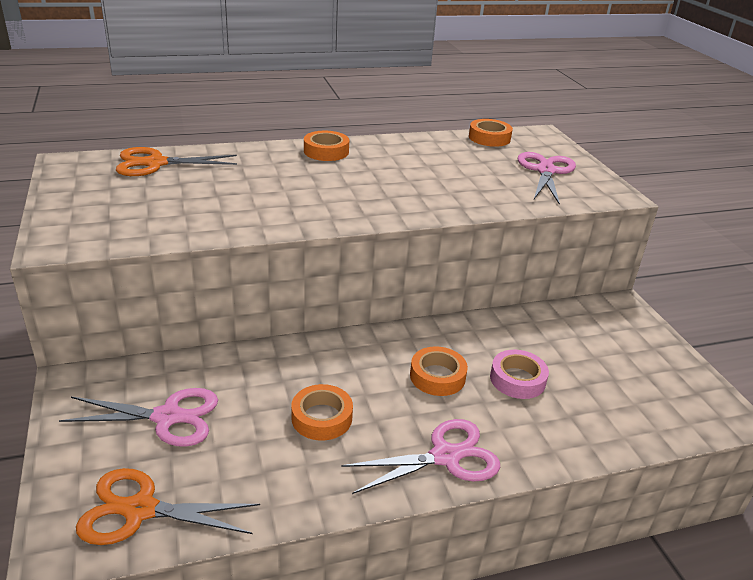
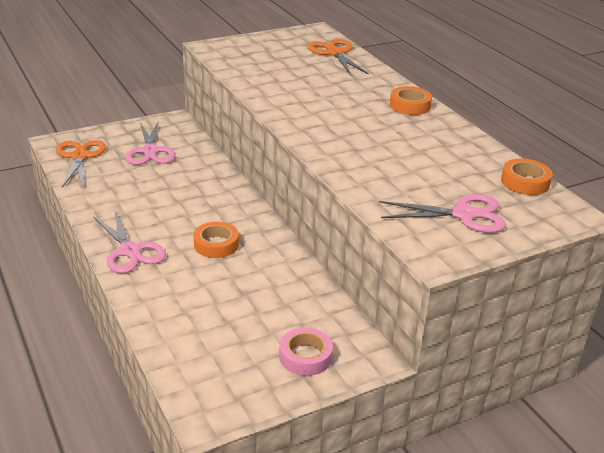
camera: 80 degrees right, 0 degrees up
(322, 418) = (160, 201): orange tape -> none
(517, 379) = (224, 284): pink tape -> pink tape (305, 356)

